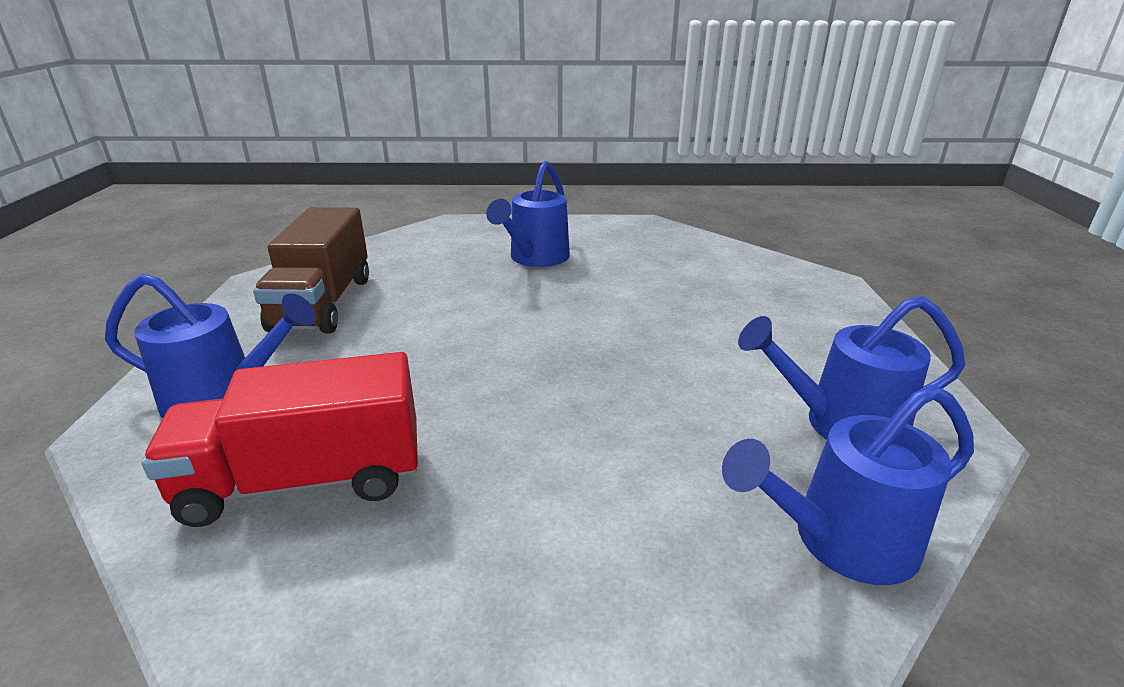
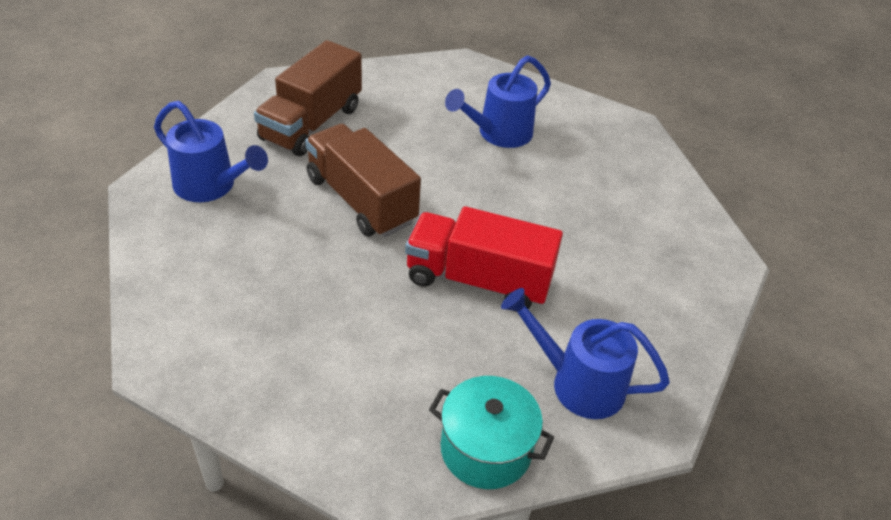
camera: 25 degrees right, 15 degrees up
(305, 480) = (225, 268): red truck -> red truck (478, 280)
(439, 349) = (361, 200): none -> brown truck
(839, 542) = (486, 449): blue watering can -> turquoise pot

